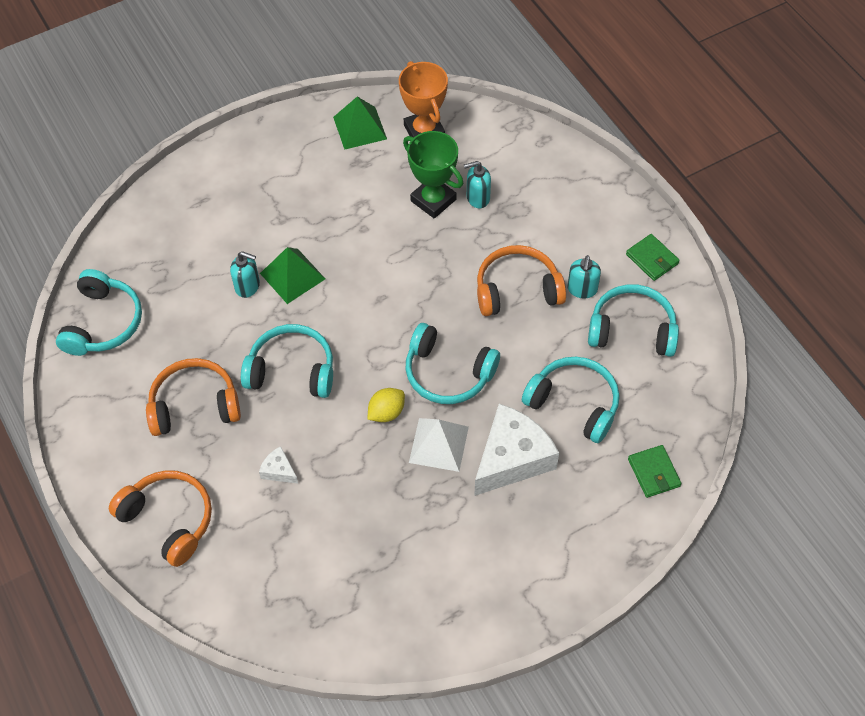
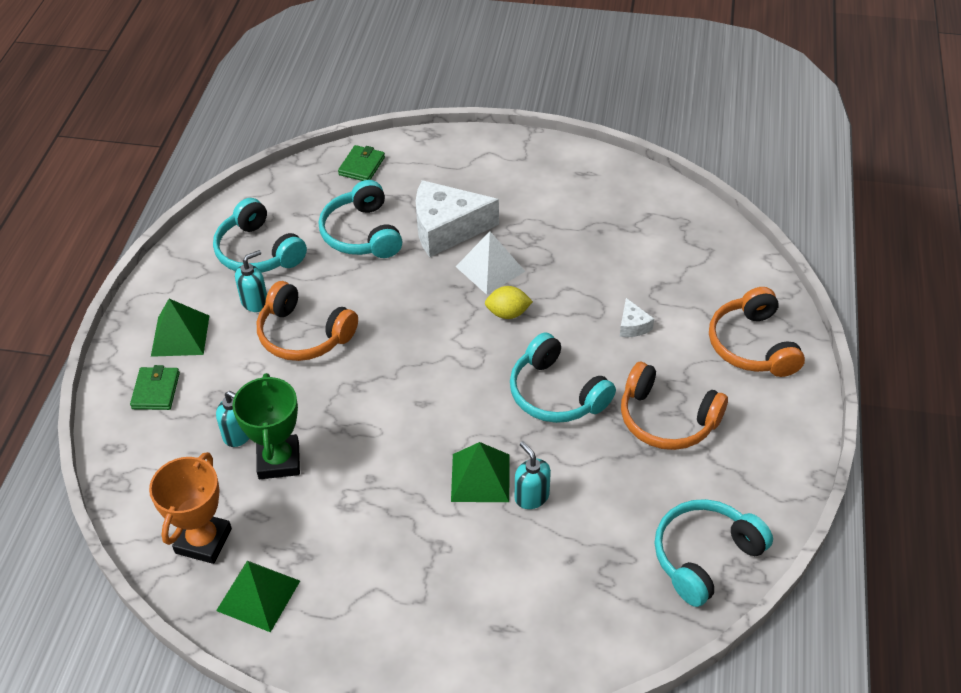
camera: 140 degrees left, 10 degrees down
(448, 373) = (430, 310): turquoise headphones -> none
(600, 230) = (180, 335): none -> green pyramid
(652, 259) = (174, 288): green wallet -> green wallet (156, 391)

